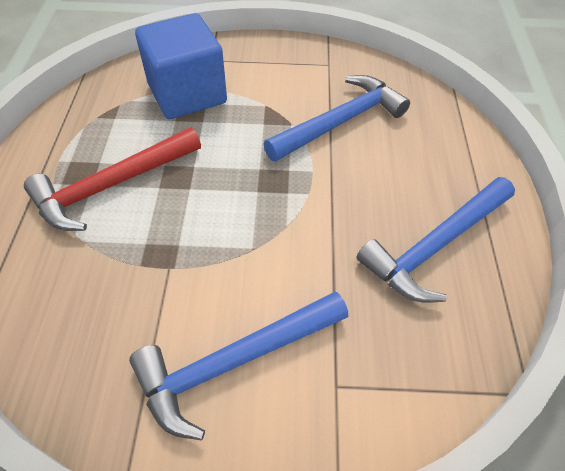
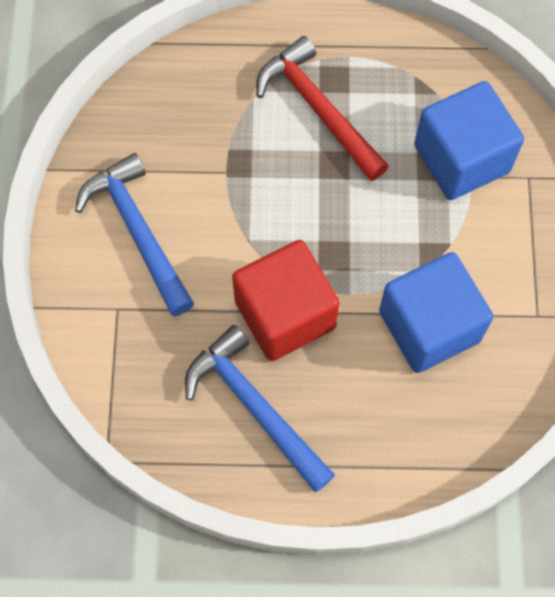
camera: 90 degrees right, 15 degrees up
(335, 219) = (285, 314): none -> red cube
(341, 121) = (429, 326): blue hammer -> blue cube

